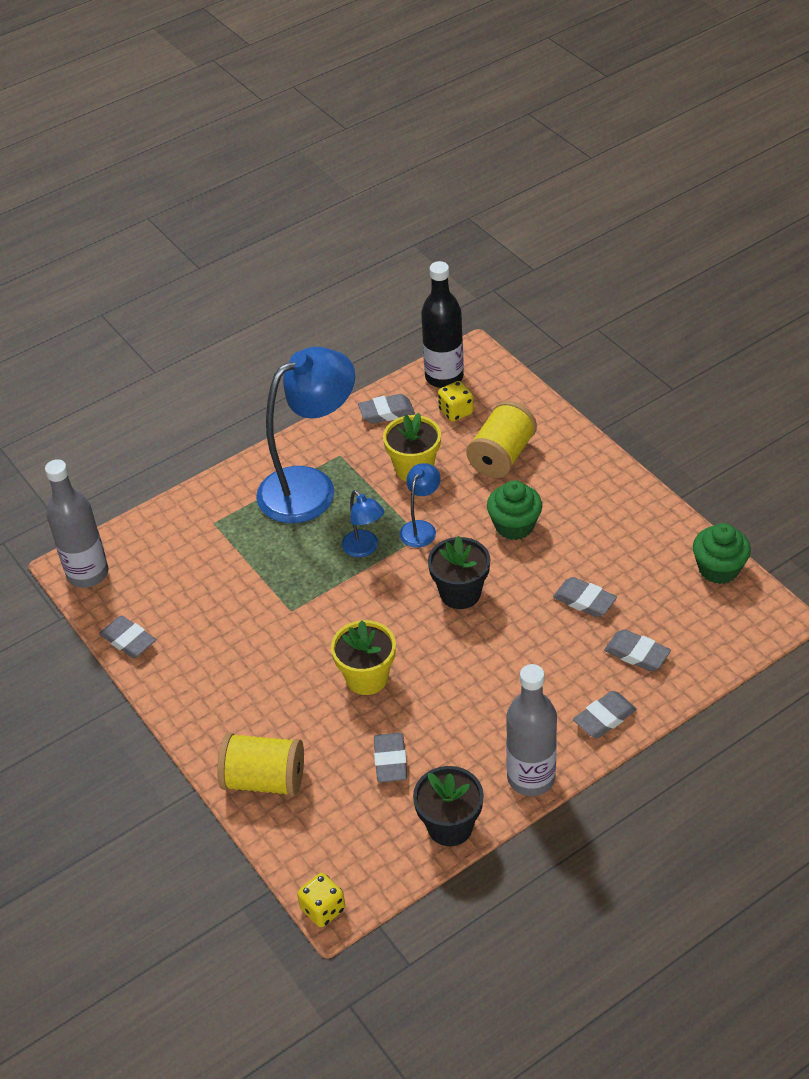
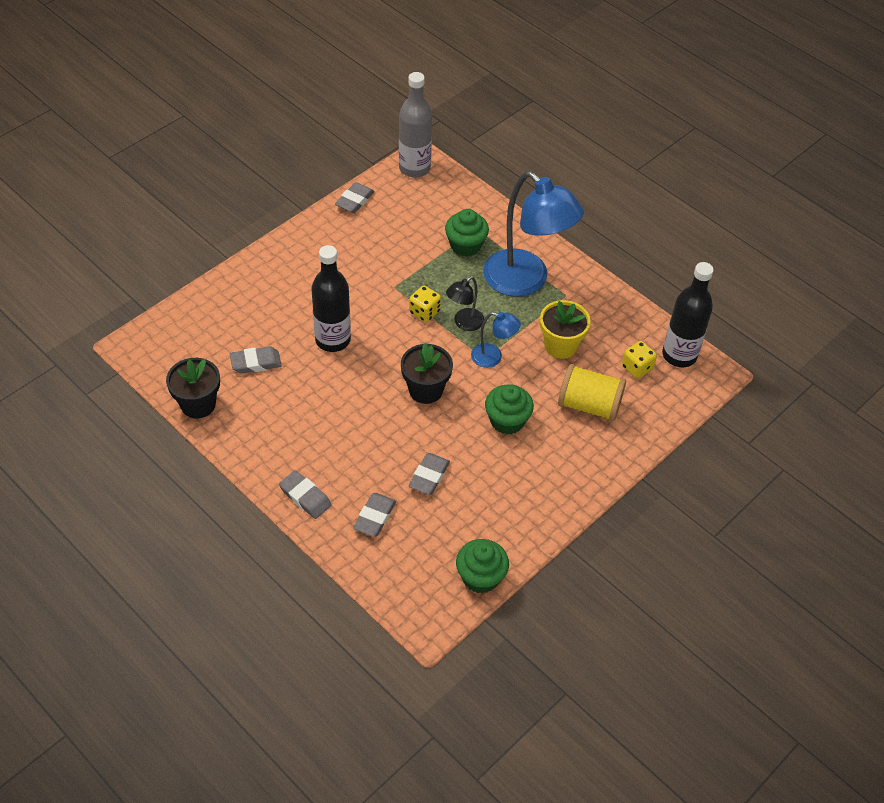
camera: 75 degrees right, 5 degrees up
(239, 535) = (465, 245): none -> green cupcake
(264, 780) = (235, 293): yellow spool -> none
(323, 909) = (128, 339): yellow dice -> yellow dice (424, 312)
(364, 549) = (464, 323): blue lamp -> black lamp
(367, 678) = (333, 340): yellow flower pot -> black bottle
(386, 412) = (624, 320): grey eraser -> none
(531, 778) = (244, 451): grey bottle -> none

